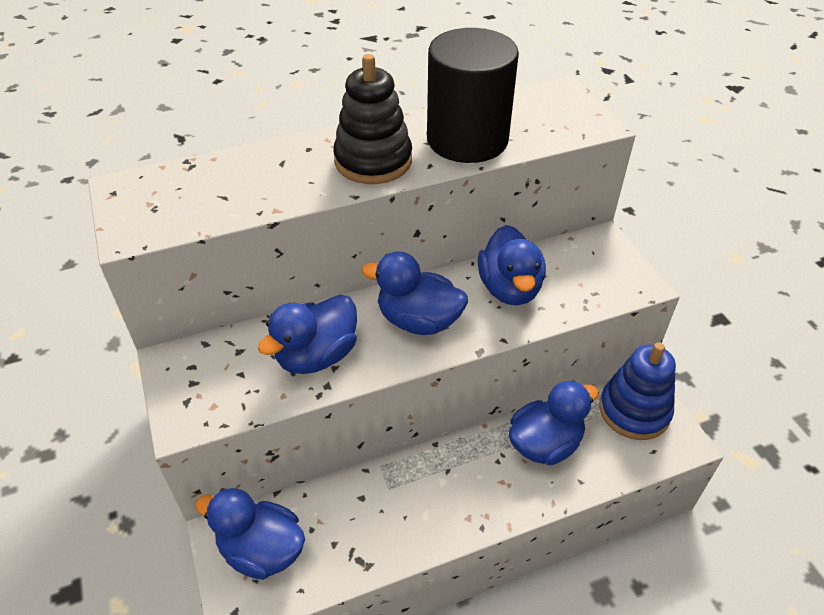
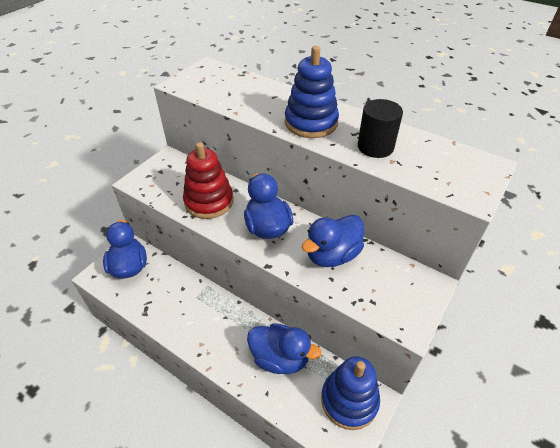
camera: 55 degrees right, 0 degrees up
(316, 356) = (209, 201): blue duck -> red stacking toy
(373, 161) = (311, 123): black stacking toy -> blue stacking toy
(467, 139) = (375, 147): black cylinder -> black cylinder, size x0.59

